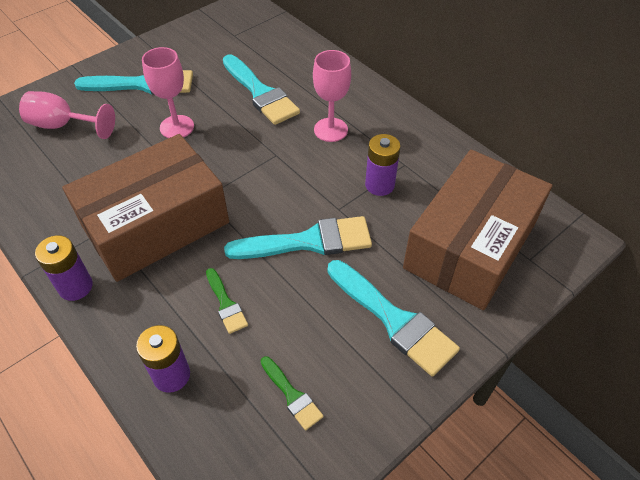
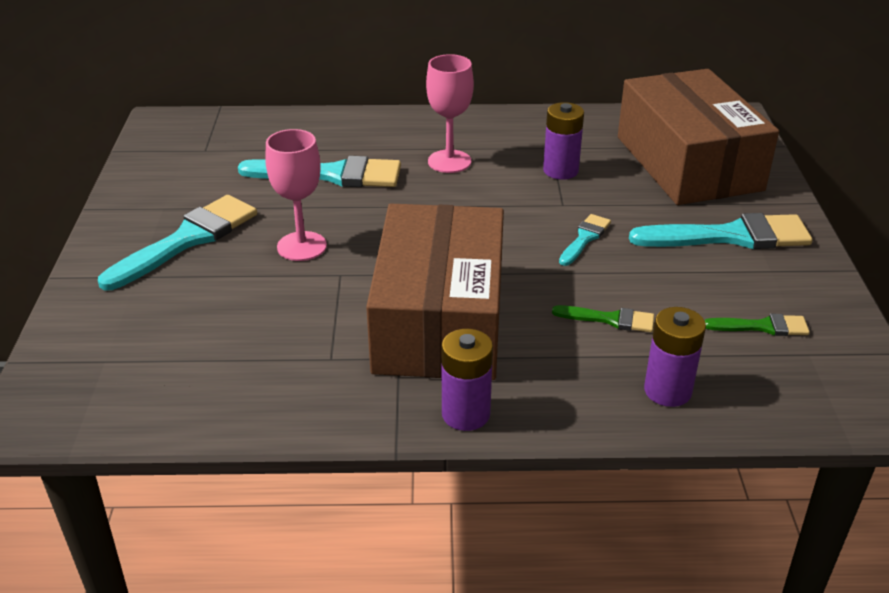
camera: 50 degrees left, 15 degrees down
(63, 126) = (165, 326): pink goblet -> none
(308, 241) = (585, 238): turquoise brush -> turquoise brush, size x0.51

